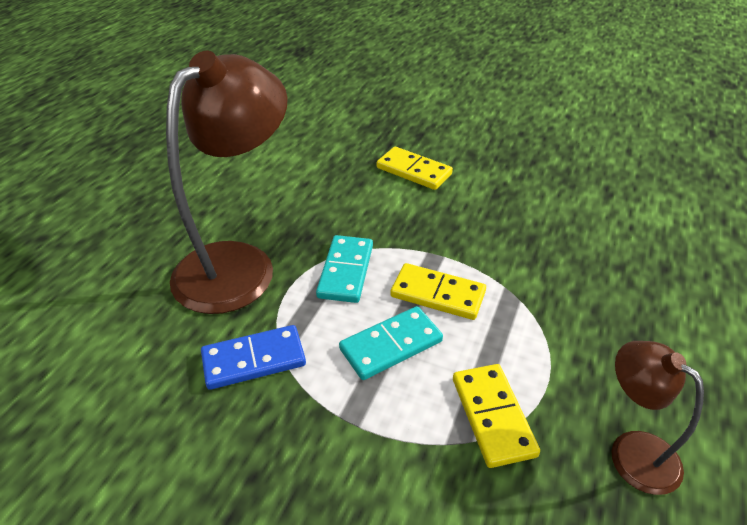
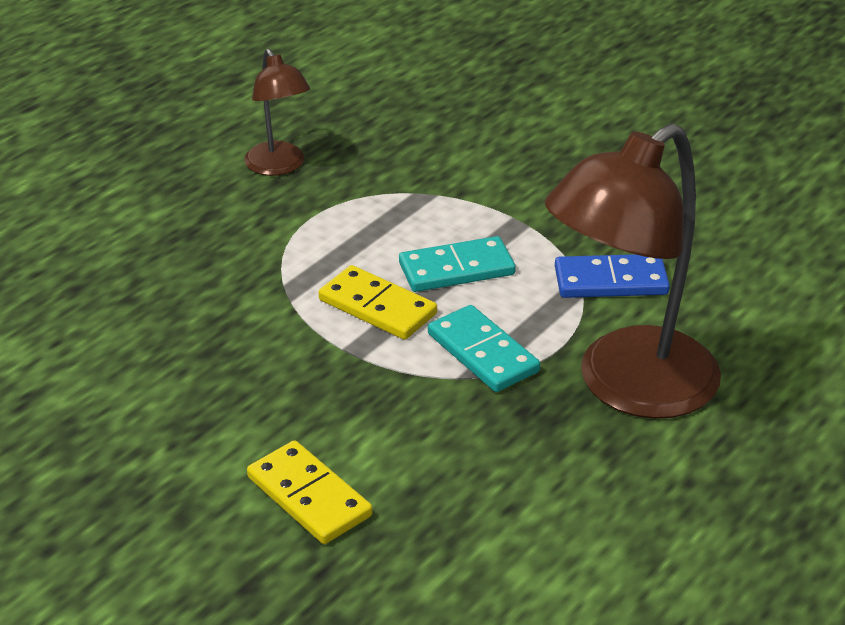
camera: 165 degrees left, 5 degrees down
(345, 271) = (483, 353): turquoise domino -> turquoise domino turned 60 degrees counterclockwise
(492, 416) = (384, 203): yellow domino -> none

